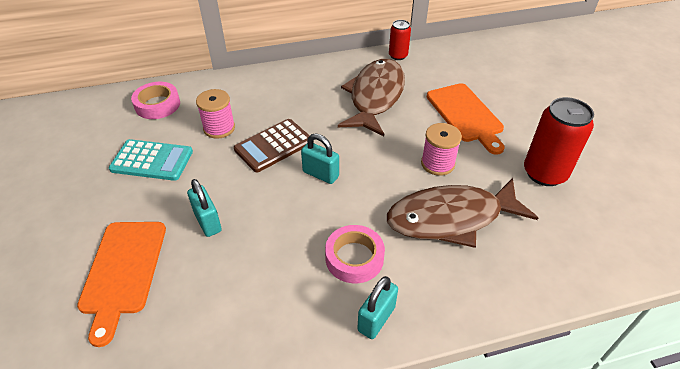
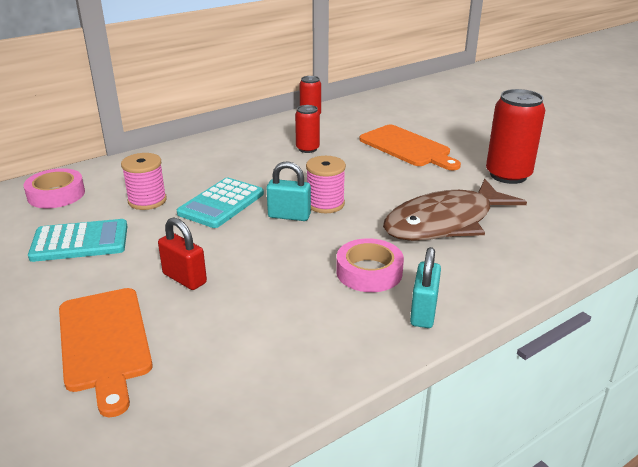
camera: 20 degrees left, 15 degrees down
(207, 222) = (184, 278): turquoise padlock -> red padlock
(273, 146) = (221, 203): brown calculator -> turquoise calculator
(375, 97) = (307, 149): brown fish -> red can
(437, 163) = (404, 186): pink spool -> pink spool (325, 204)

